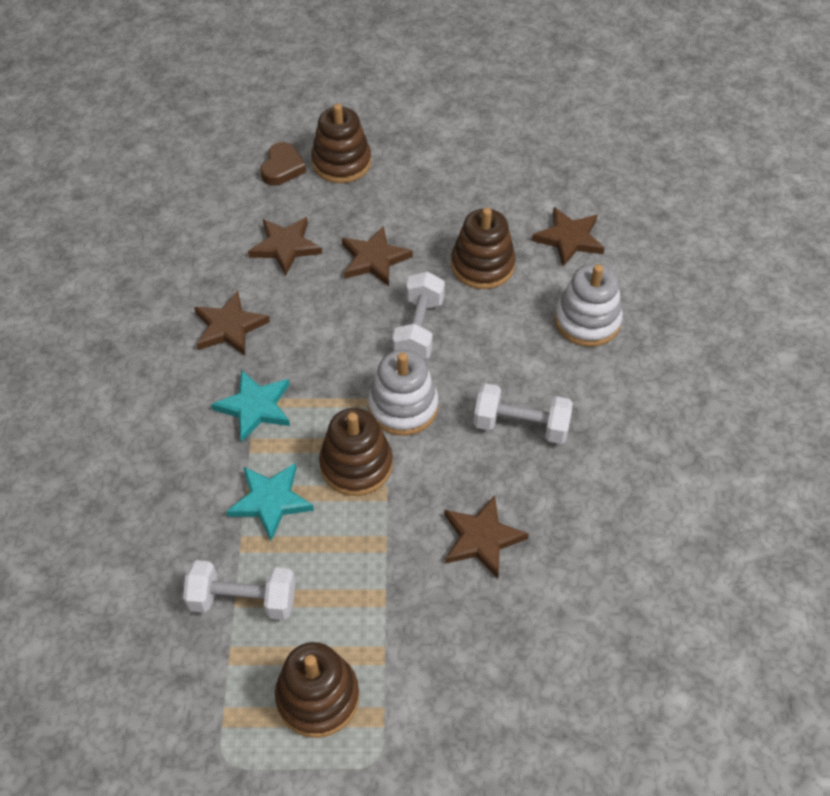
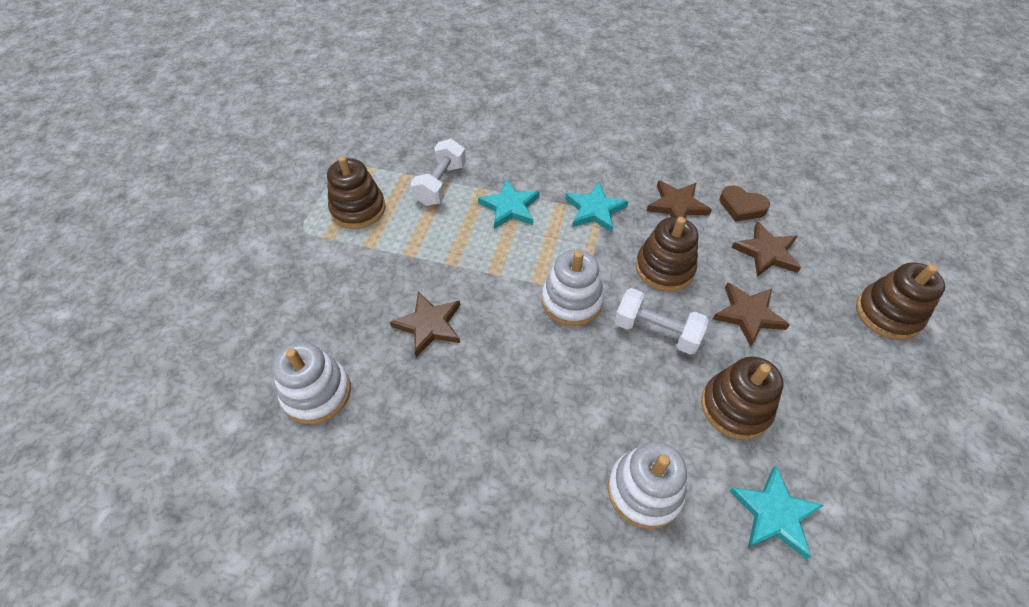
camera: 105 degrees right, 0 degrees up
(282, 168) = (874, 266): brown heart -> brown heart (741, 207)
(356, 465) = (524, 260): brown stacking toy -> brown stacking toy (664, 268)
(521, 426) = (527, 385): white dumbbell -> none
(569, 239) = (774, 513): brown star -> turquoise star
(608, 624) = (317, 393): none -> white stacking toy

